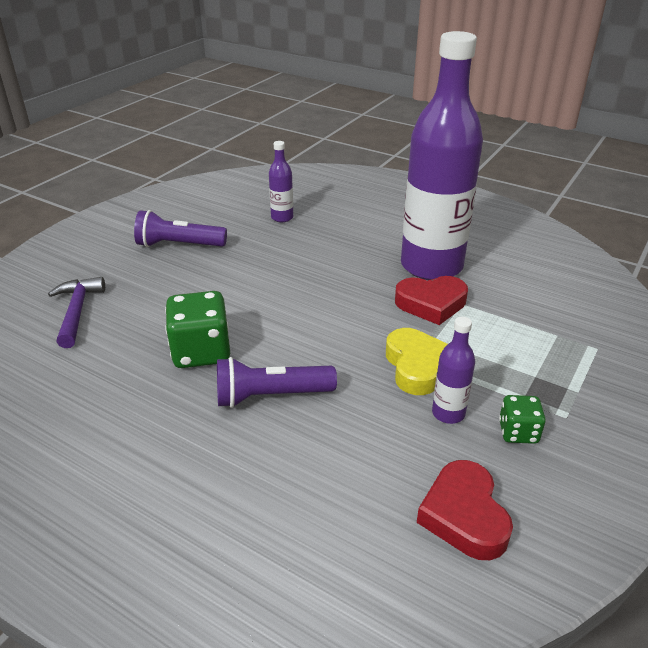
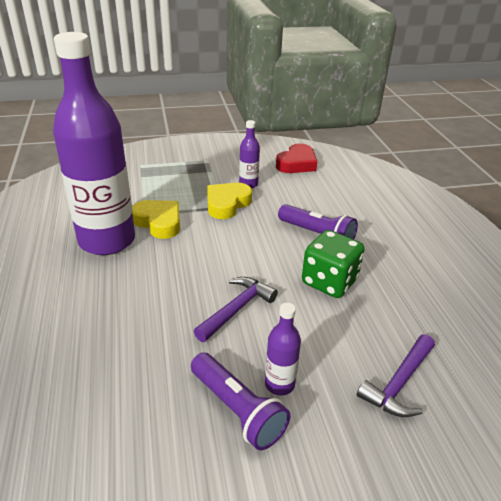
camera: 135 degrees left, 0 degrees up
(252, 286) = (237, 309): none -> purple hammer
(282, 217) = (100, 371): purple bottle -> purple bottle (279, 384)
(431, 304) = (159, 222): red heart -> yellow heart
(518, 432) = (234, 166): green dice -> none

